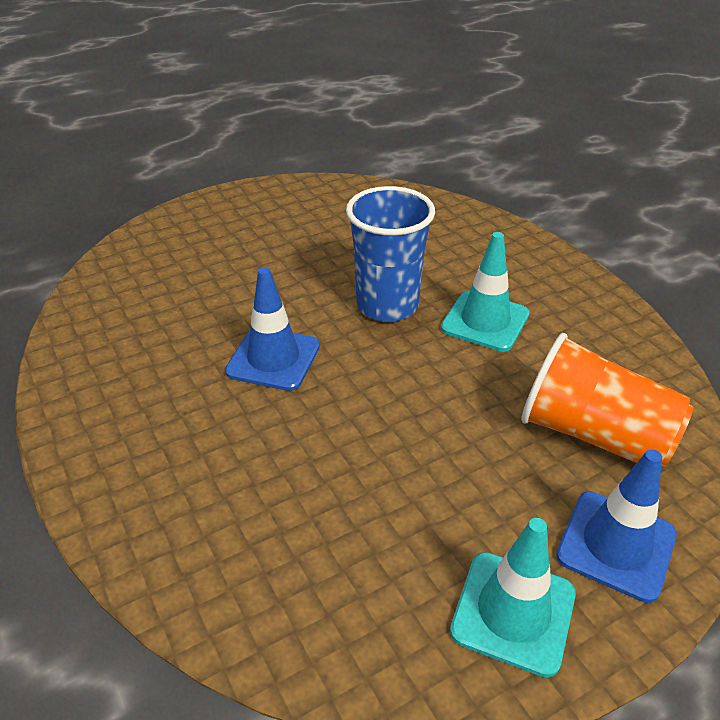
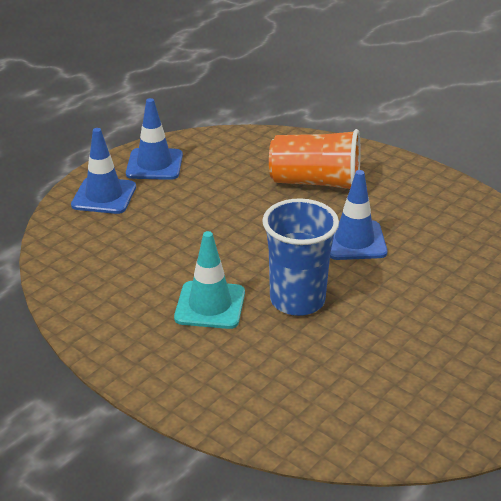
camera: 160 degrees right, 5 degrees down
(513, 612) = (154, 164): turquoise traffic cone -> blue traffic cone
(594, 434) = (116, 244): orange cup -> orange cup (315, 182)

